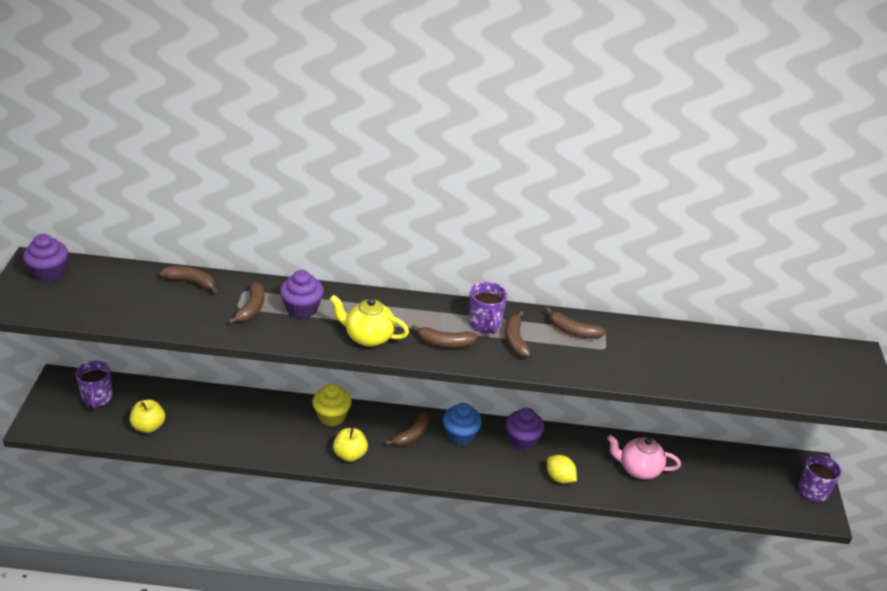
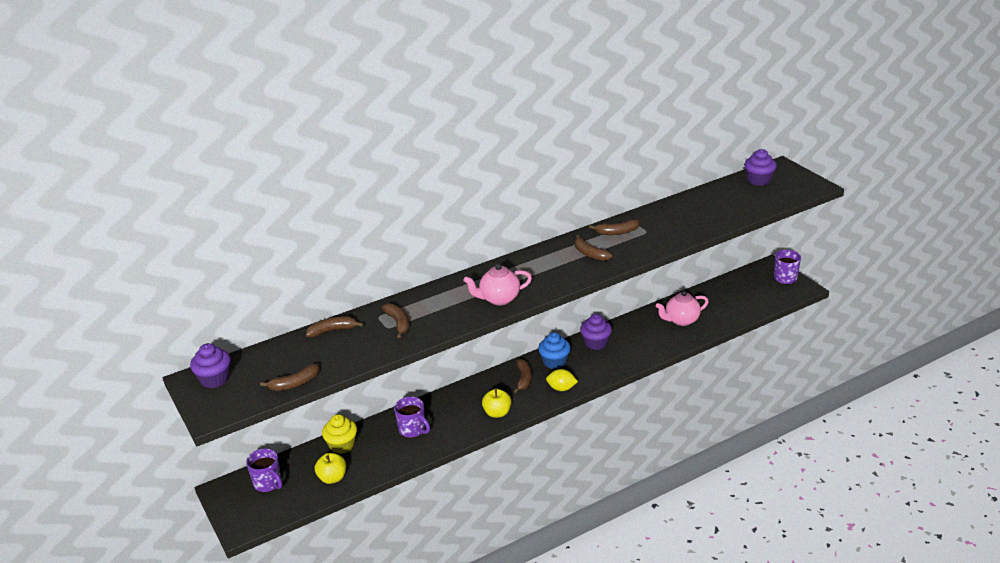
camera: 30 degrees left, 5 degrees down
(302, 309) = (433, 306): purple cupcake -> purple cupcake (758, 180)
(331, 416) = (457, 398): yellow cupcake -> yellow cupcake (342, 445)
(368, 337) = (499, 299): yellow teapot -> pink teapot
(445, 343) = (551, 277): brown banana -> brown banana (295, 384)
(485, 323) = (560, 255): purple mug -> purple mug (412, 430)
(559, 478) = (642, 351): yellow lemon -> yellow lemon (561, 388)

